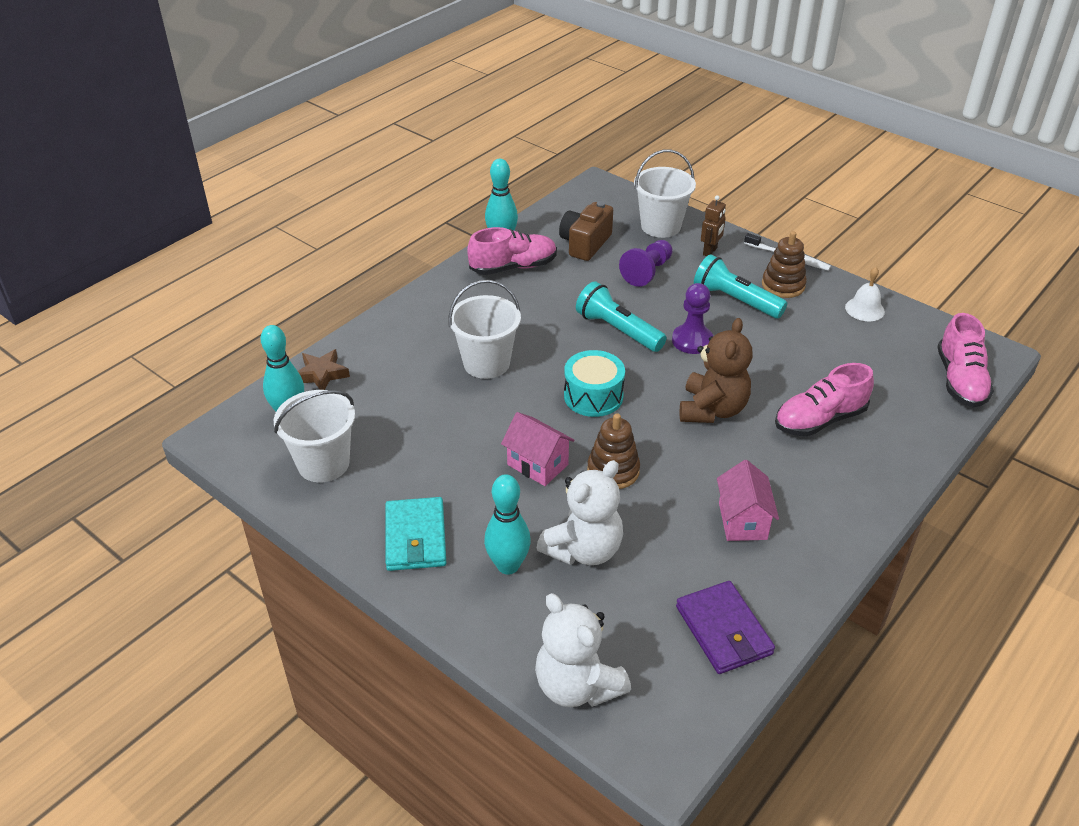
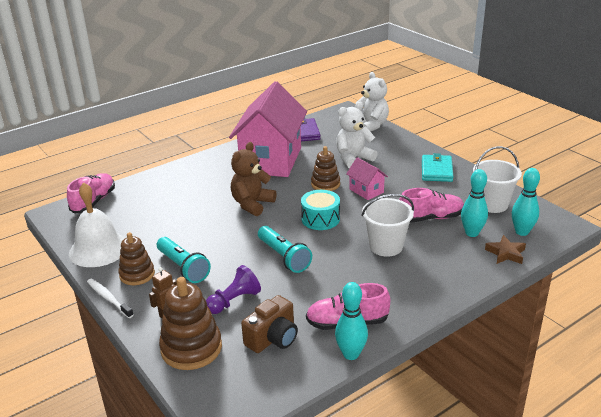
camera: 165 degrees left, 10 degrees down
(508, 565) = (391, 157): turquoise bowling pin -> turquoise bowling pin (472, 233)
(660, 226) = (191, 348): white bucket -> brown stacking toy
(692, 341) = (236, 243): purple pawn -> none
(742, 521) = (271, 160): pink house -> pink house, size x2.38
(819, 420) = (195, 193): pink shoe -> pink shoe (430, 218)
(864, 309) = (98, 249): white bell -> white bell, size x2.03

